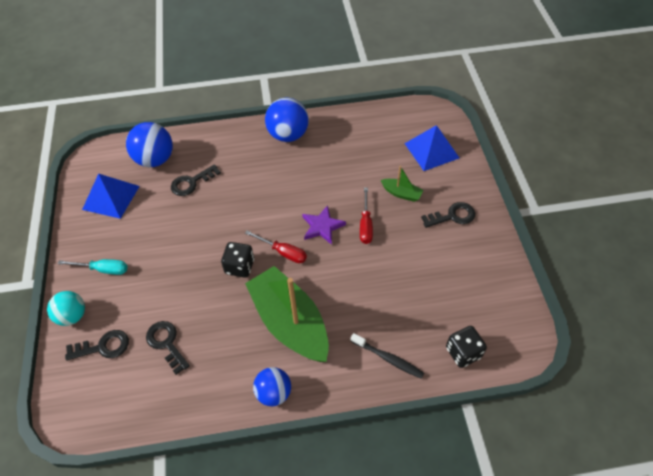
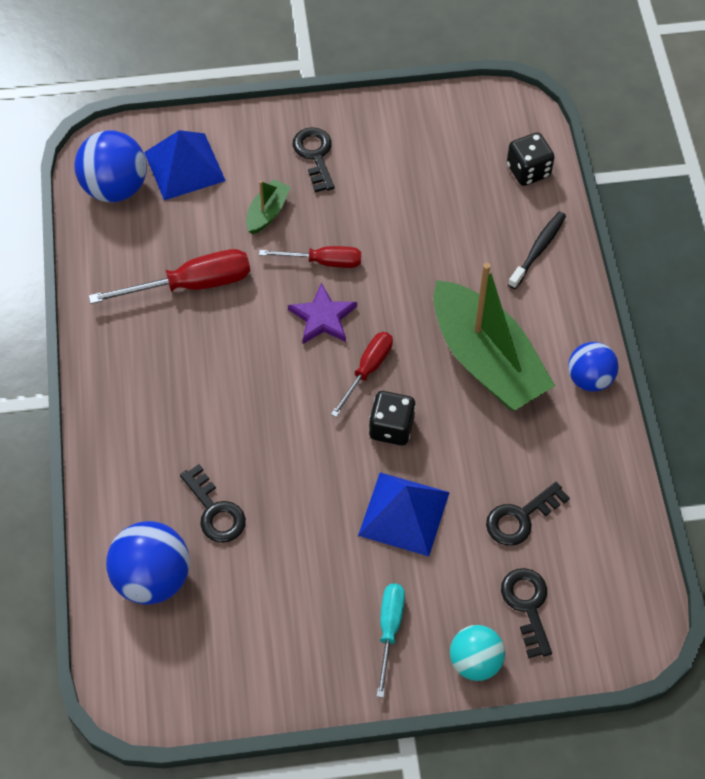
camera: 90 degrees left, 5 degrees up
(111, 197) = (236, 642): blue pyramid -> blue pyramid (404, 513)
(288, 135) = (121, 364): blue ball -> blue ball (115, 188)
(290, 322) = (486, 360): green boat -> green boat turned 90 degrees counterclockwise
(343, 161) = (191, 285): none -> red screwdriver

